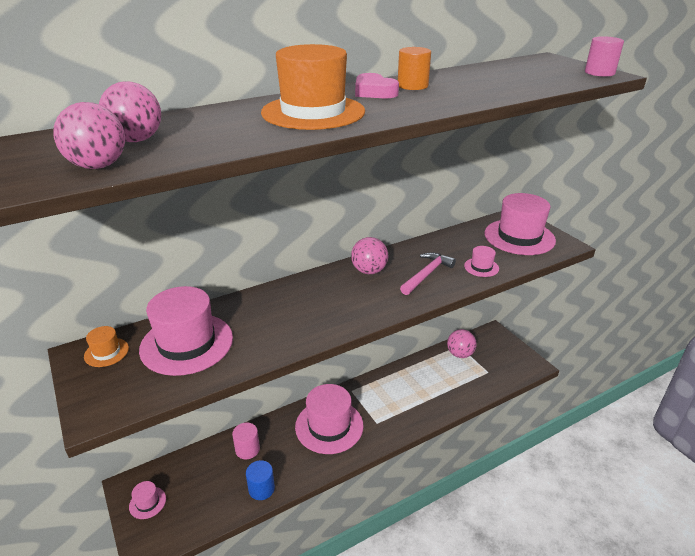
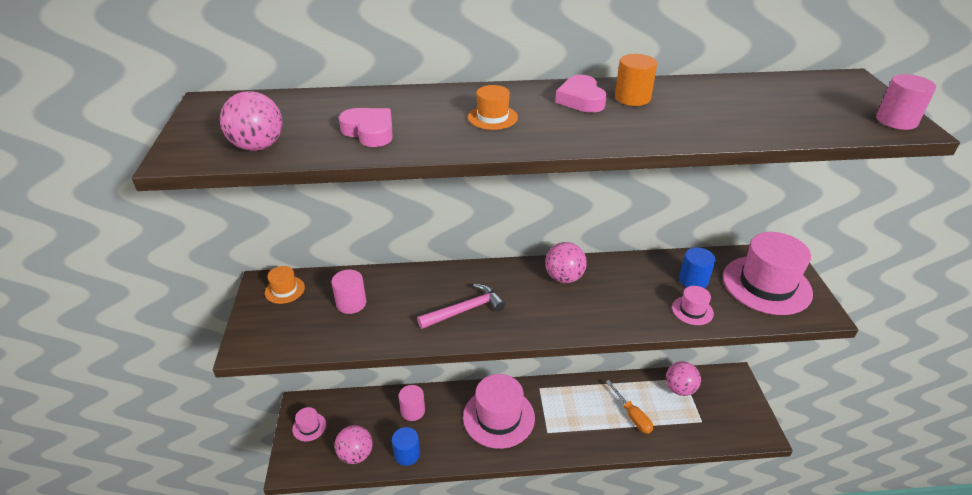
camera: 25 degrees right, 5 degrees up
(136, 140) = (310, 121): pink ball -> pink ball (356, 454)
(187, 343) = (351, 303): pink hat -> pink cylinder
(208, 138) = (369, 132): none -> pink heart
(313, 112) = (492, 117): orange hat -> orange hat, size x0.46
(427, 274) = (624, 300): pink hammer -> pink hammer (465, 310)
(436, 386) = (632, 415): none -> orange screwdriver
(467, 247) = (693, 280): none -> blue cylinder

